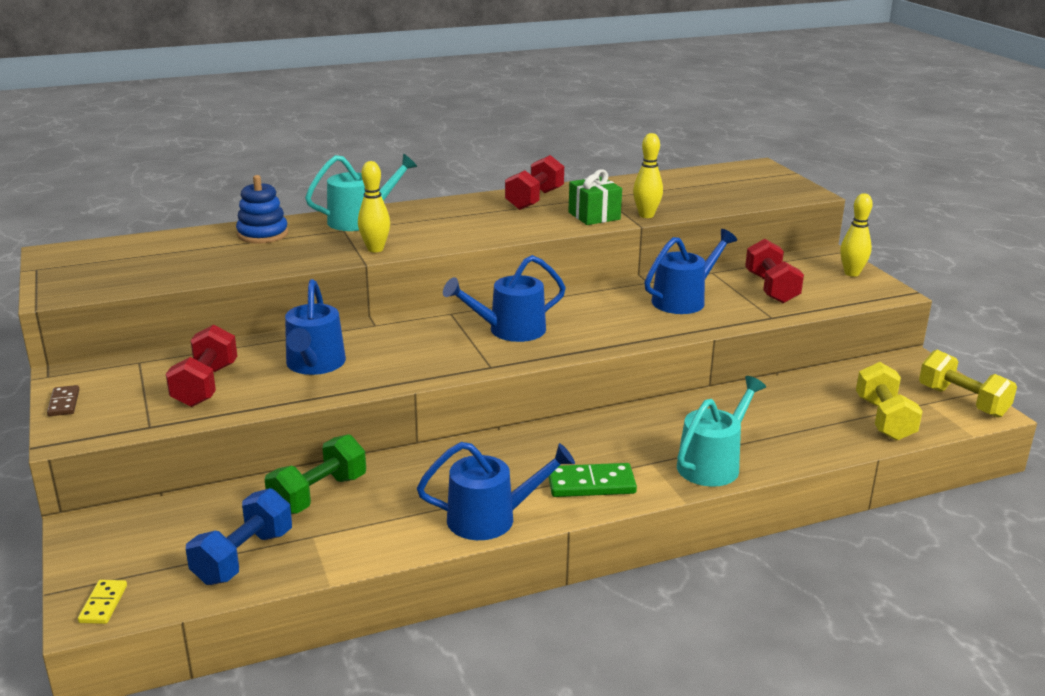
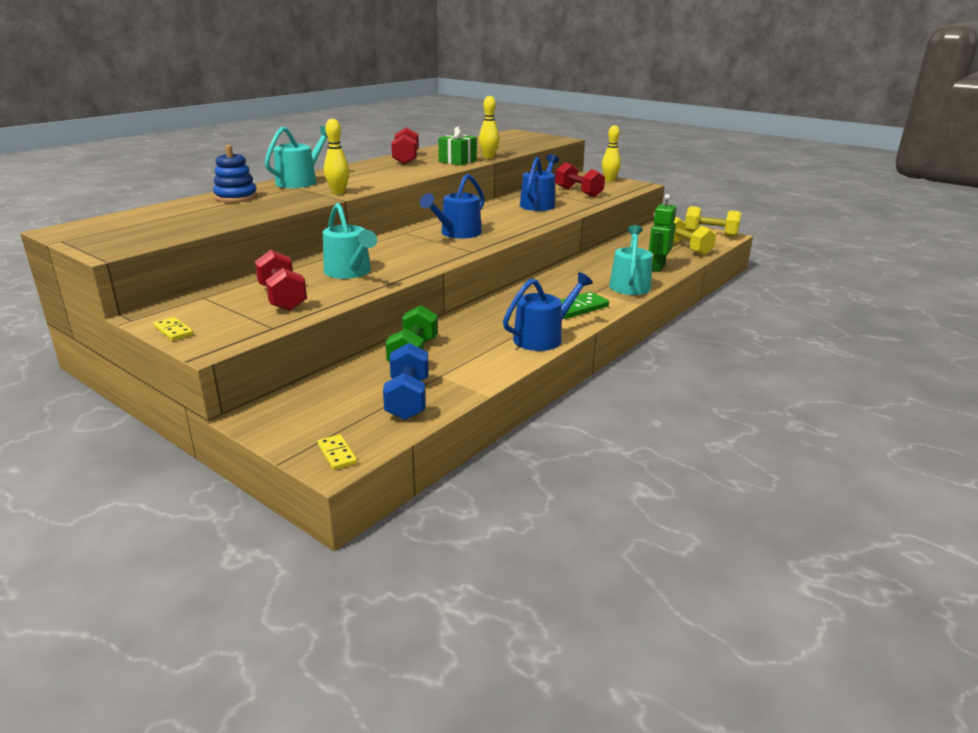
camera: 30 degrees left, 0 degrees up
(63, 403) = (173, 331): brown domino -> yellow domino
(314, 365) = (350, 272): blue watering can -> turquoise watering can
(792, 445) = (657, 268): none -> green robot

